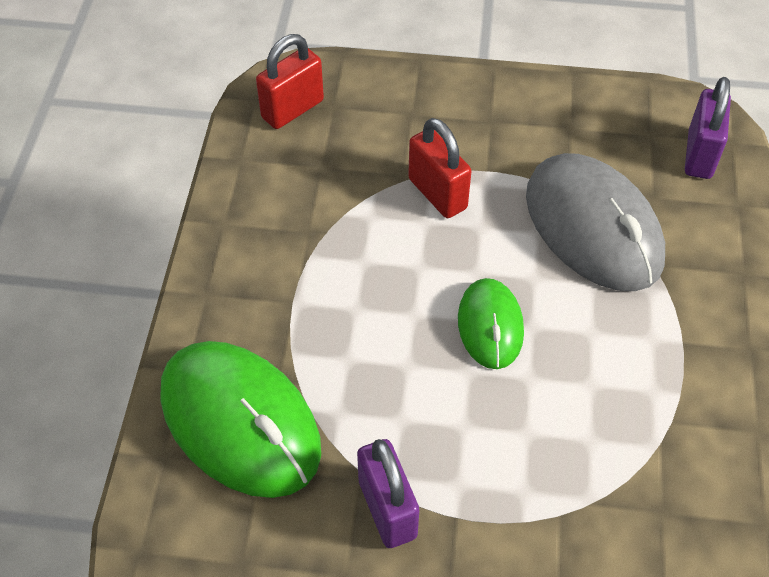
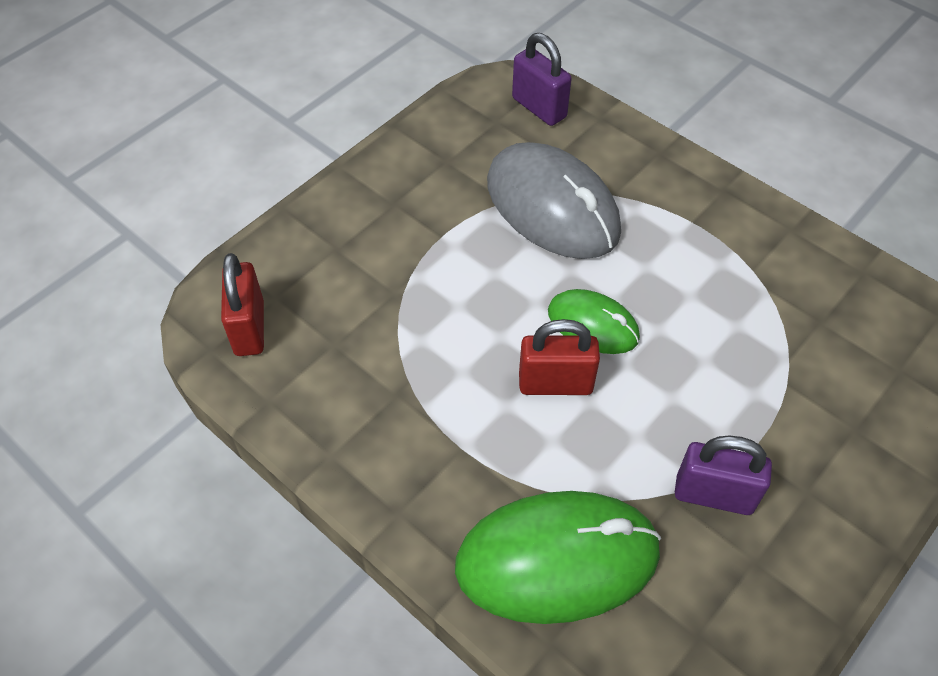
camera: 55 degrees left, 0 degrees up
(437, 194) = (437, 281): red padlock -> red padlock (555, 384)
(593, 227) = (552, 206): grey mouse -> grey mouse turned 45 degrees clockwise

